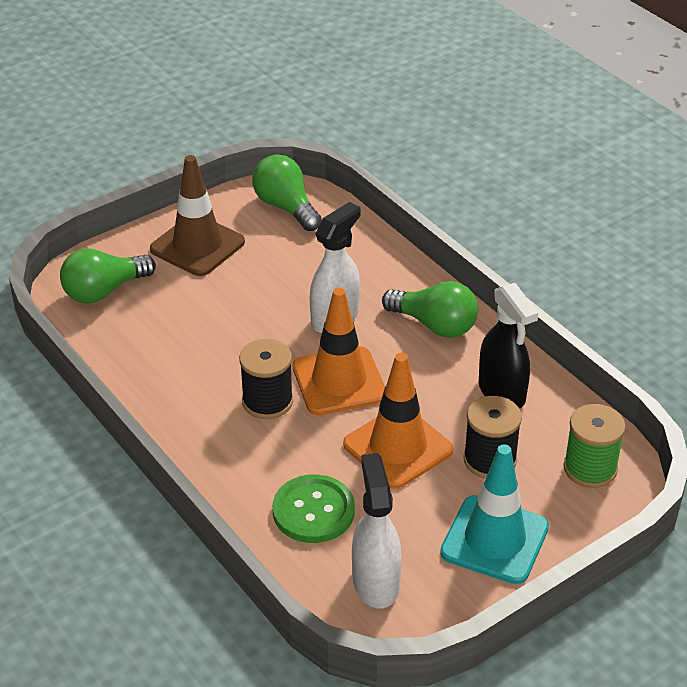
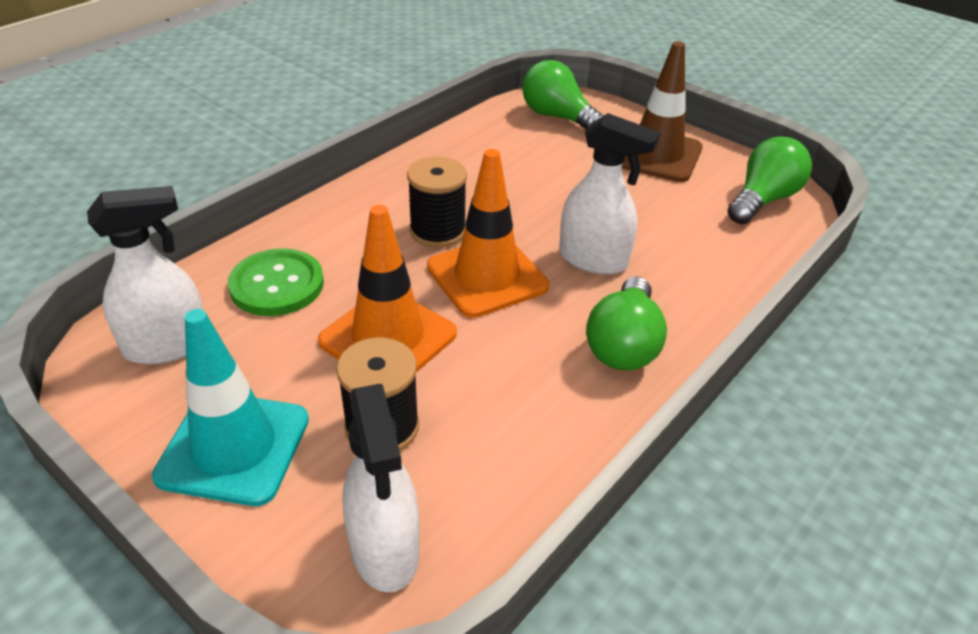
camera: 75 degrees right, 0 degrees up
(502, 392) = (518, 426): black spray bottle -> none
(590, 468) = (385, 549): green spool -> white spray bottle

